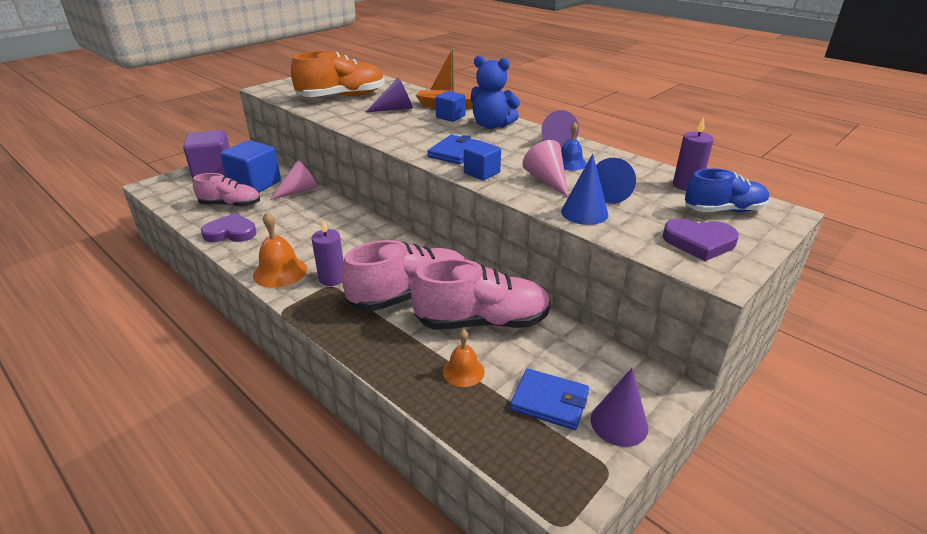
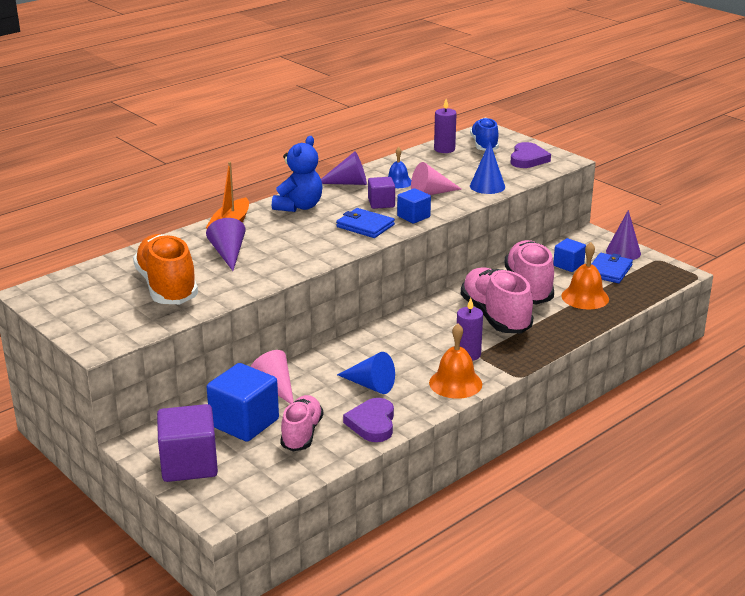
camera: 85 degrees left, 5 degrees down
(450, 117) = (266, 225): blue cube -> blue cube (568, 265)
(463, 371) = (585, 297): orange bell -> orange bell, size x1.55
(511, 157) = (381, 203): none -> purple cube
(612, 193) = (455, 174): blue cone -> blue cone (370, 385)

